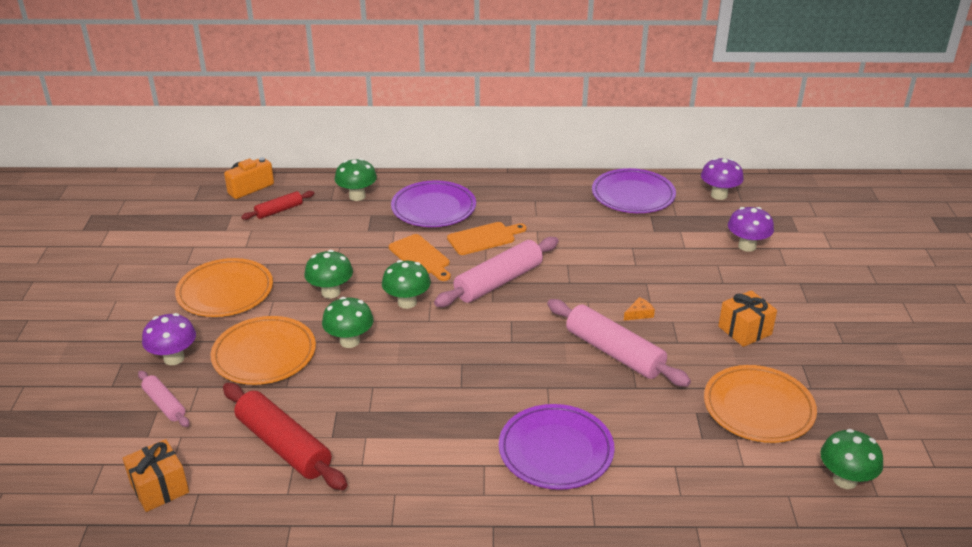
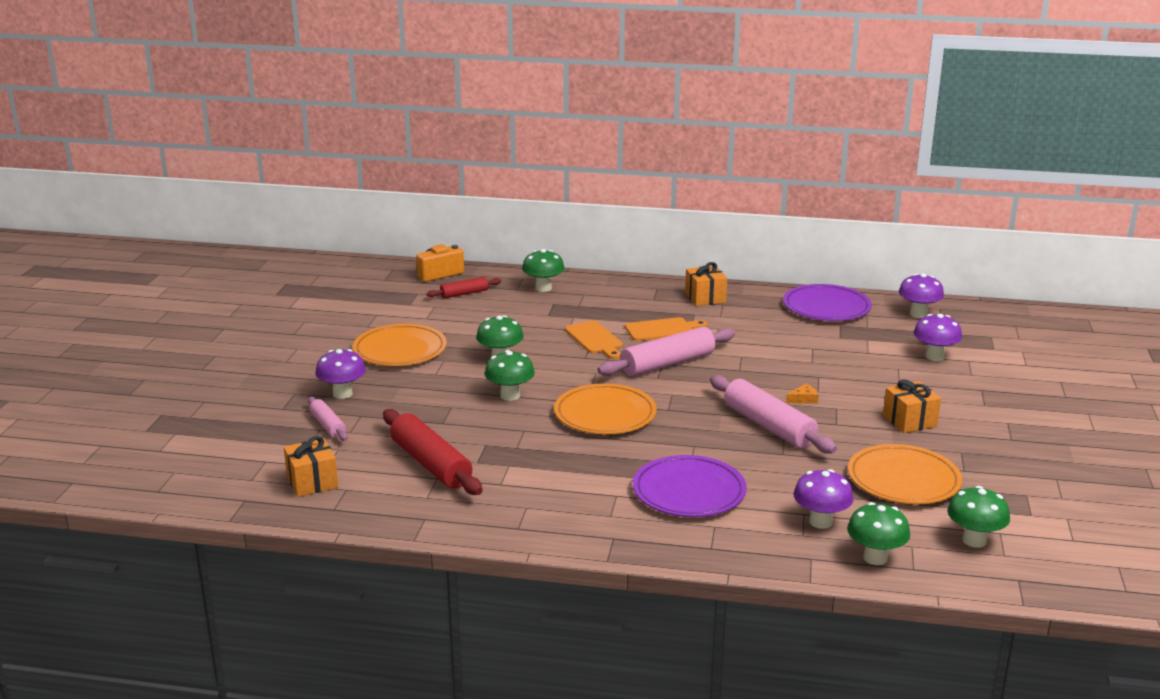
camera: 10 degrees right, 10 degrees down
(264, 354) = (427, 398): orange plate -> orange plate (605, 414)
(407, 302) = (572, 372): green mushroom -> green mushroom (875, 558)
(433, 208) = (617, 303): purple plate -> none
(516, 194) = (705, 298): none -> orange gift
(694, 475) = (820, 522): none -> purple mushroom

